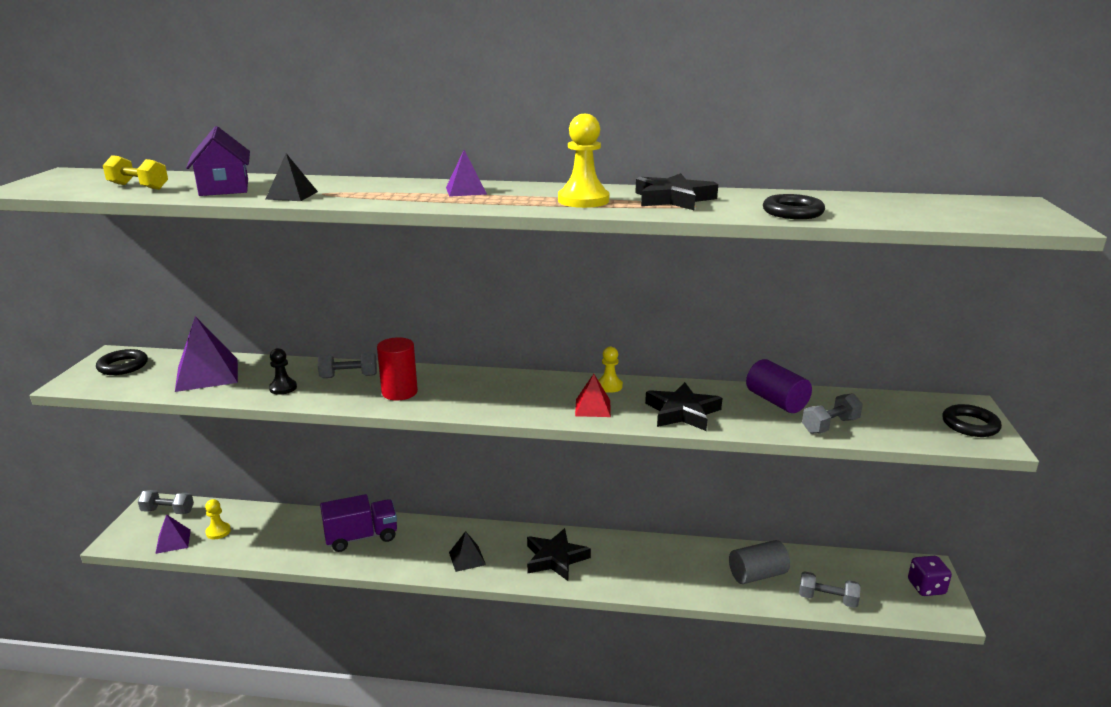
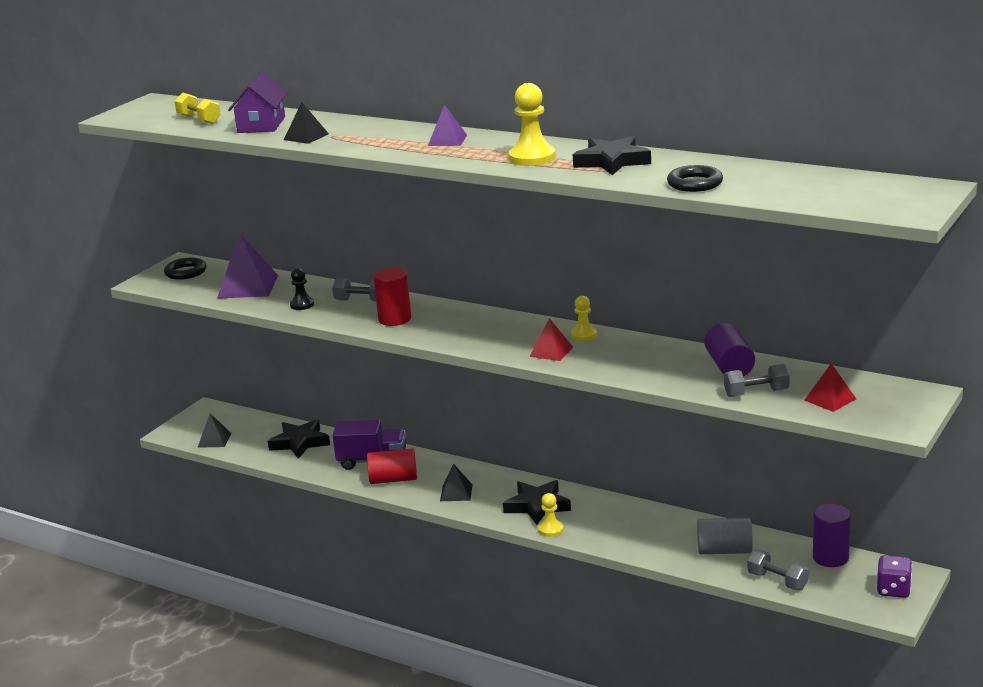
camera: 25 degrees right, 0 degrees up
(168, 511) = (218, 415): grey dumbbell -> none
(173, 541) = (214, 440): purple pyramid -> black pyramid
(218, 532) = (253, 438): yellow pawn -> yellow pawn (550, 529)
(394, 555) = (393, 479): none -> red cylinder
(682, 412) = (629, 365): black star -> black star (300, 443)
(849, 563) = (830, 557): none -> purple cylinder
(901, 423) = (830, 399): none -> red pyramid
(970, 425) = (899, 410): black ring -> none

